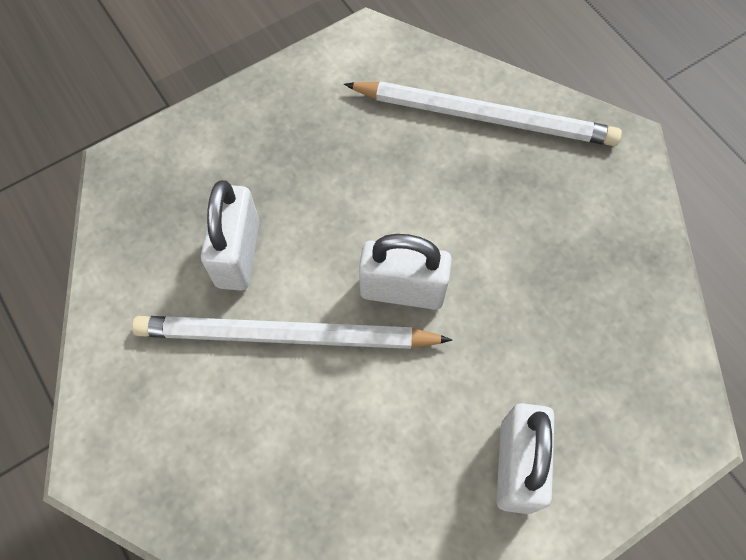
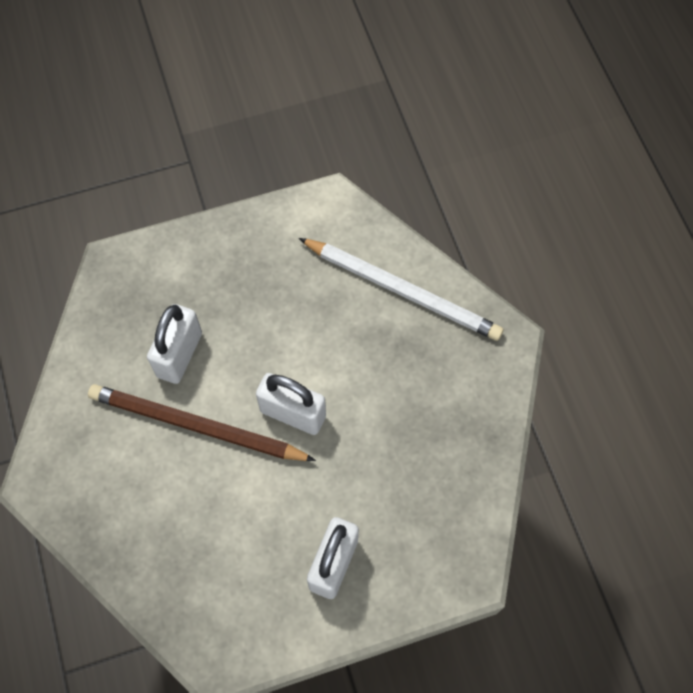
camera: 15 degrees right, 0 degrees up
(285, 336) = (196, 426): white pencil -> brown pencil

